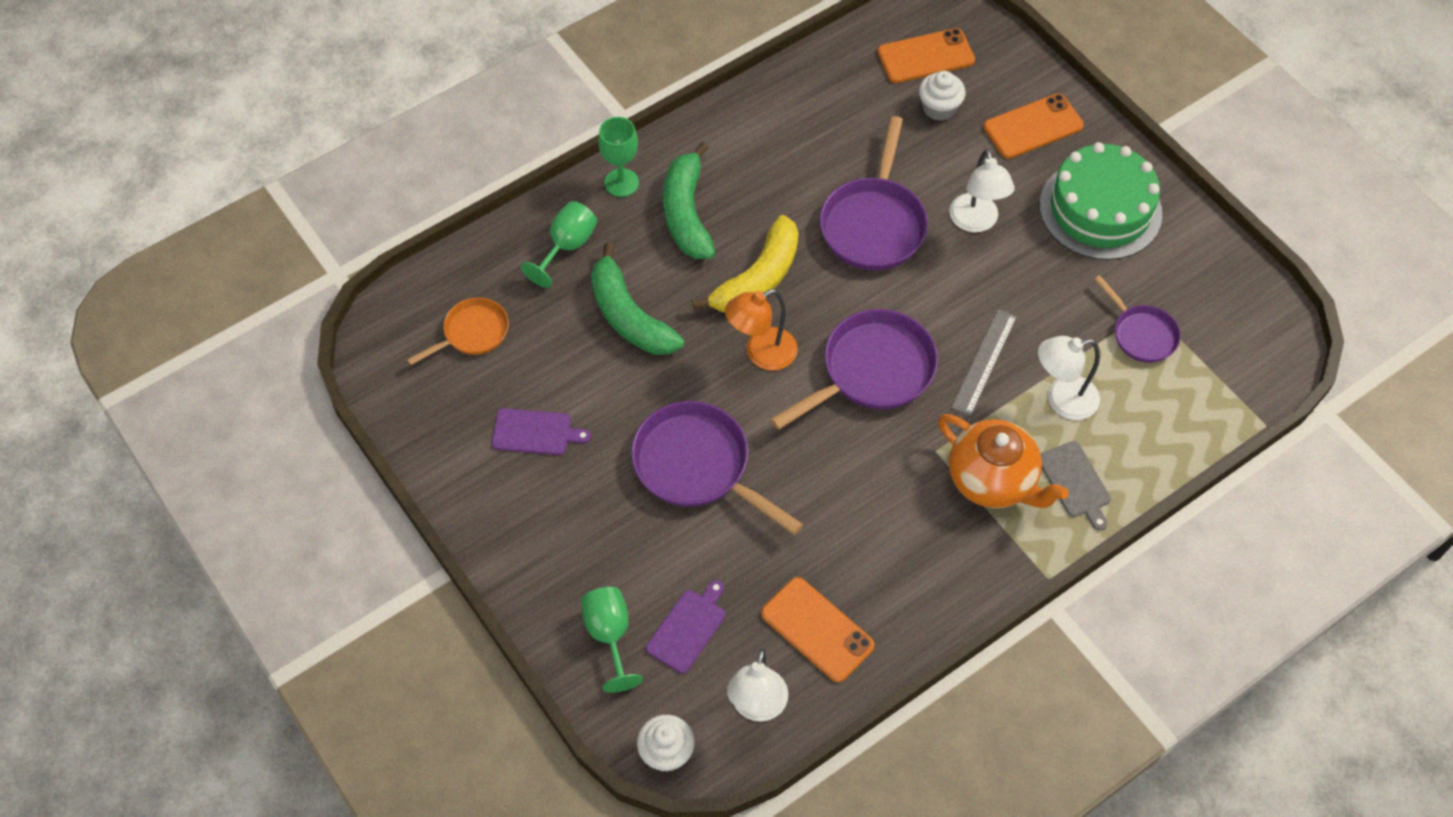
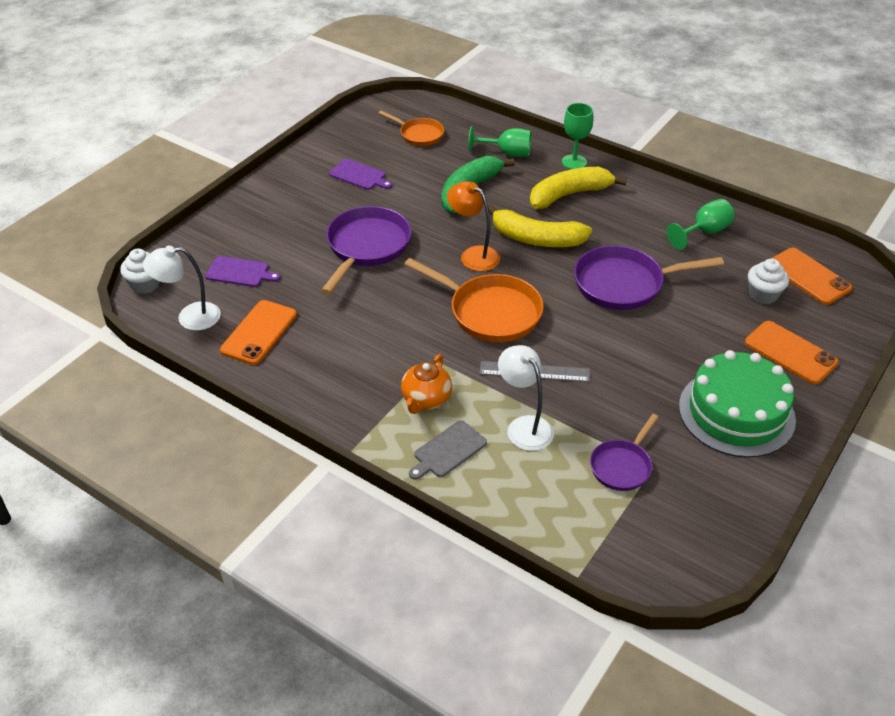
camera: 70 degrees right, 15 degrees down
(535, 432) = (359, 175): purple cutting board -> purple cutting board turned 45 degrees counterclockwise
(610, 636) = (223, 240): green goblet -> green goblet (704, 232)
(687, 213) = (569, 195): green banana -> yellow banana
(872, 371) = (490, 312): purple pan -> orange pan
(976, 222) = (666, 339): white lamp -> none
(993, 480) = (426, 400): orange teapot -> orange teapot, size x0.66

